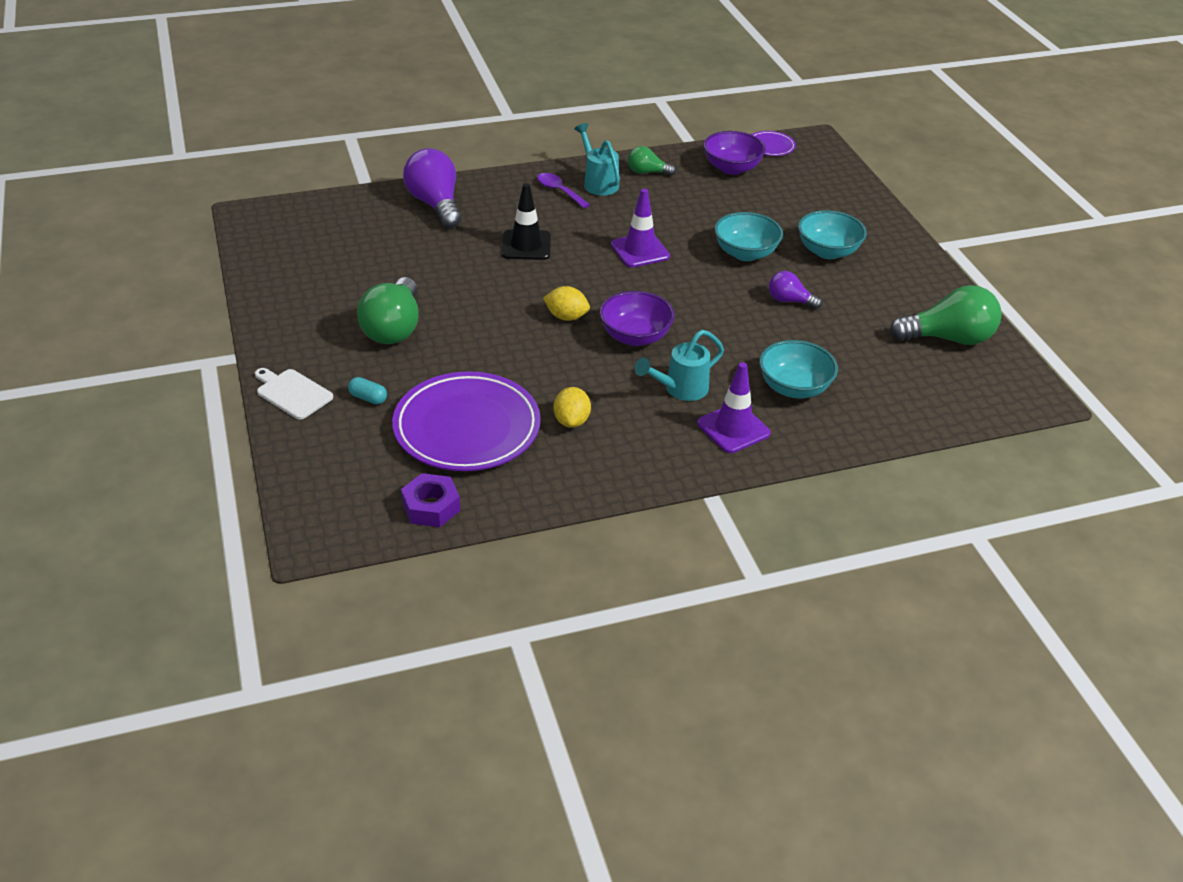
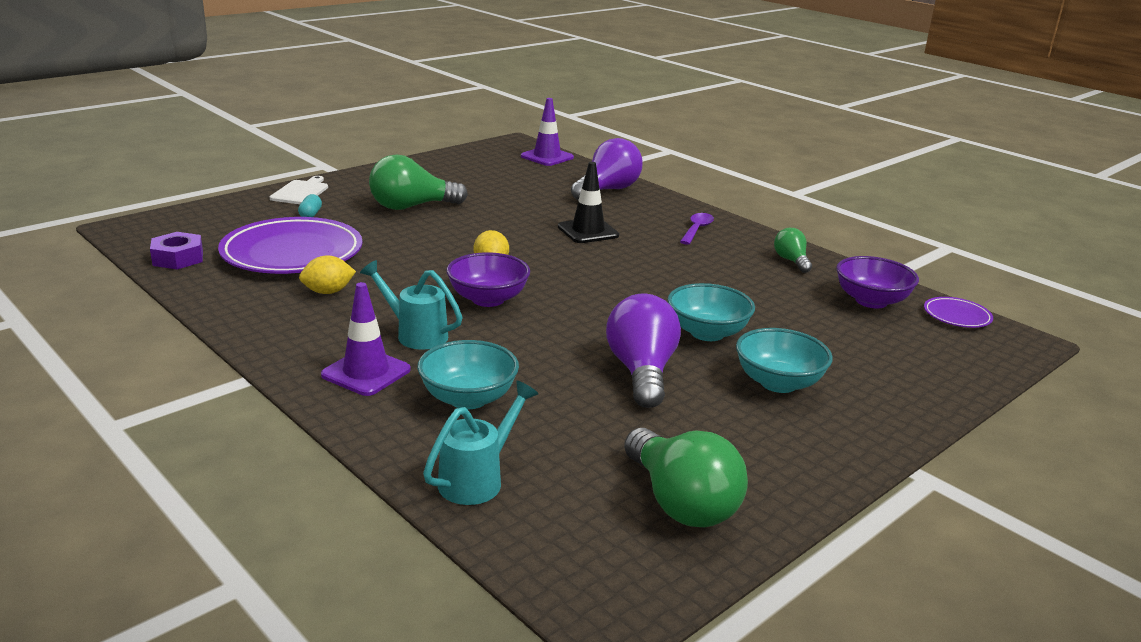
camera: 65 degrees right, 15 degrees down
(598, 182) = (737, 243): turquoise watering can -> turquoise watering can (478, 479)
(640, 250) = (641, 279): purple traffic cone -> purple traffic cone (547, 157)
(789, 301) = (641, 372): purple light bulb -> purple light bulb, size x1.84

